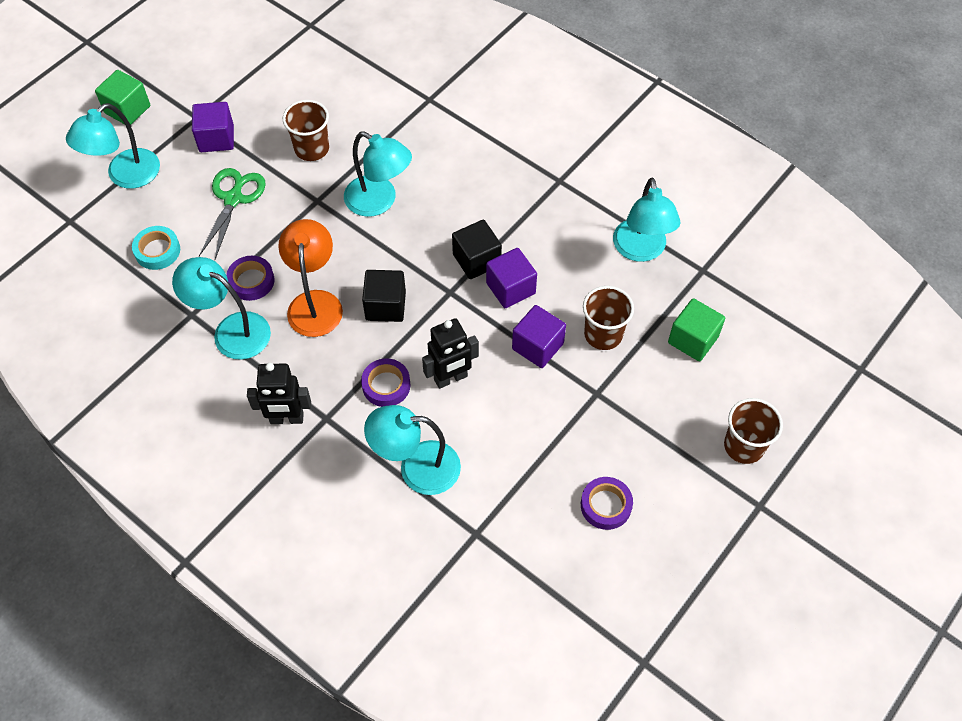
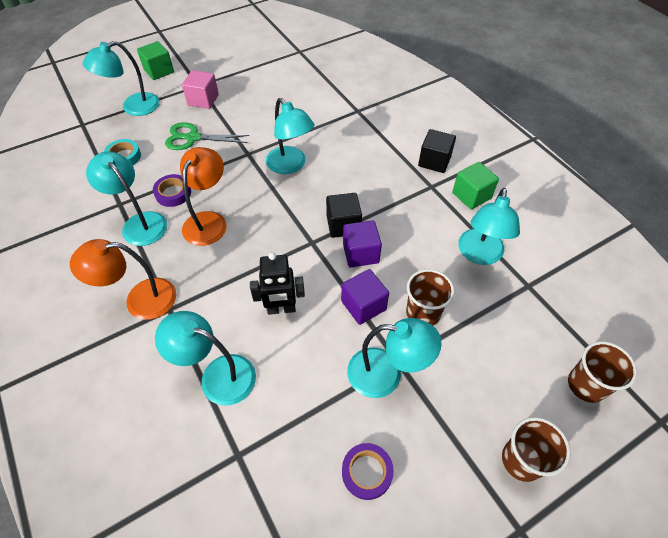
camera: 20 degrees right, 5 degrees down
(216, 138) = (203, 100): purple cube -> pink cube
(233, 198) = (192, 138): green scissors -> green scissors turned 120 degrees counterclockwise
(287, 419) = (140, 300): black robot -> orange lamp
(312, 149) = (262, 121): brown cup -> brown cup (586, 385)
(385, 306) = (258, 238): black cube -> black cube (434, 161)
(386, 385) = (228, 298): purple tape -> none
(589, 410) = (386, 374): none -> turquoise lamp
(693, 340) = (501, 342): green cube -> green cube (471, 195)

